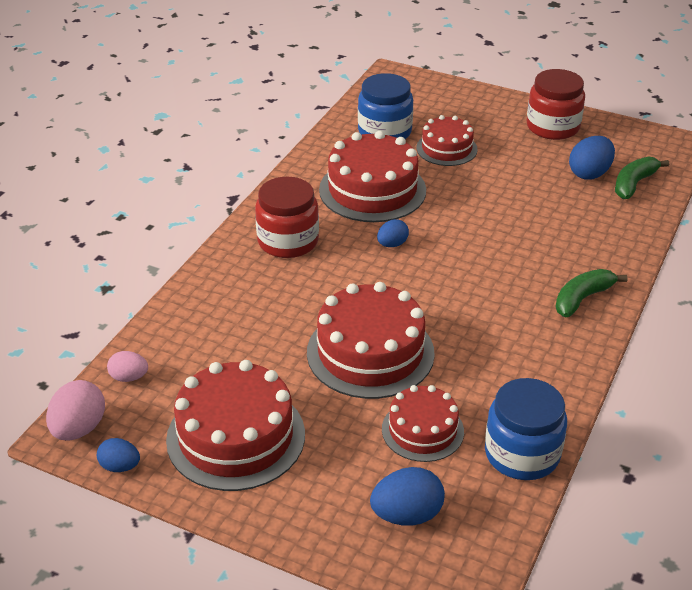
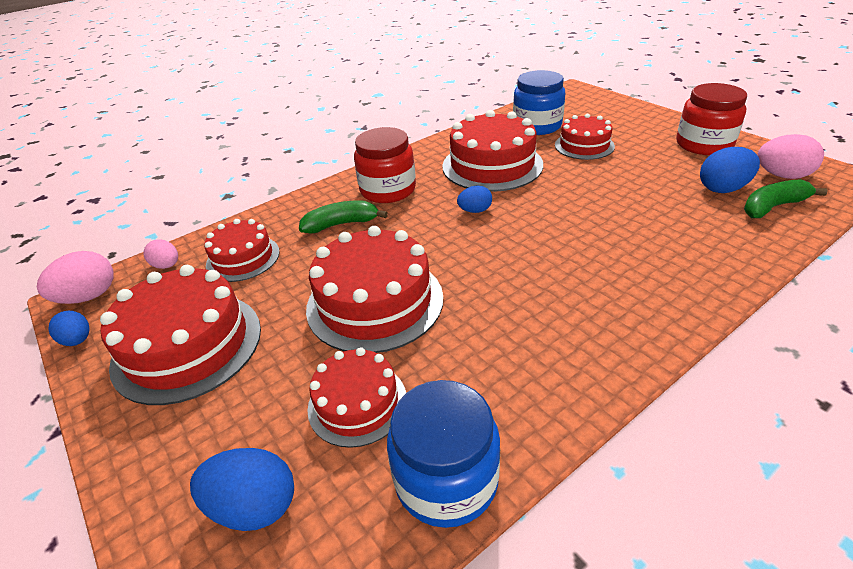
camera: 30 degrees right, 0 degrees up
(204, 348) = (243, 258): none -> red cake
(582, 298) = (644, 309): green banana -> green banana (341, 224)
(629, 150) = (782, 176): none -> pink egg

